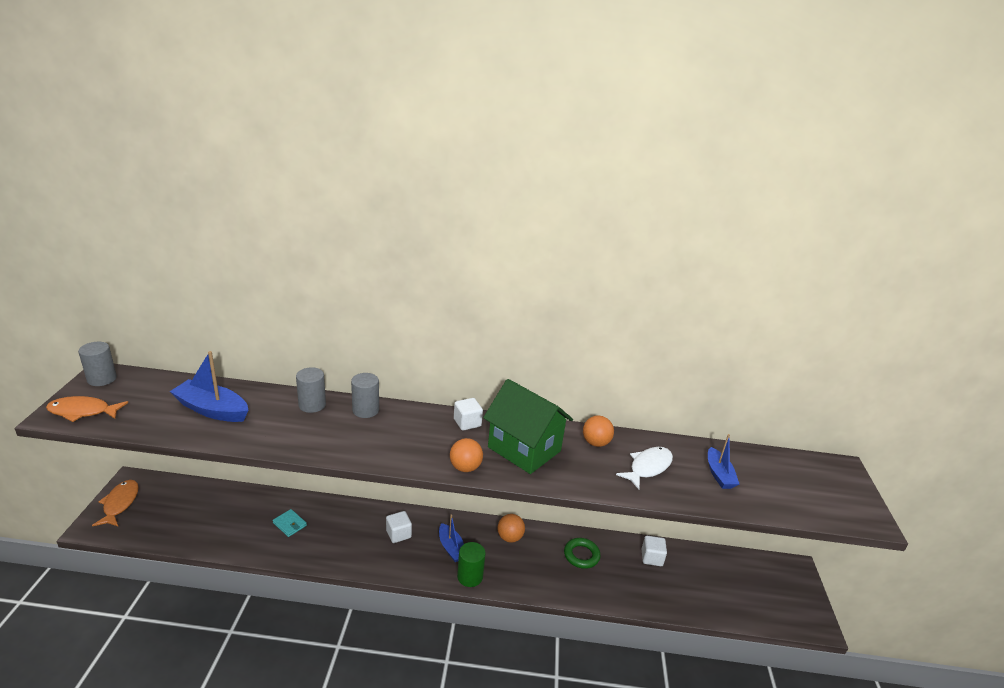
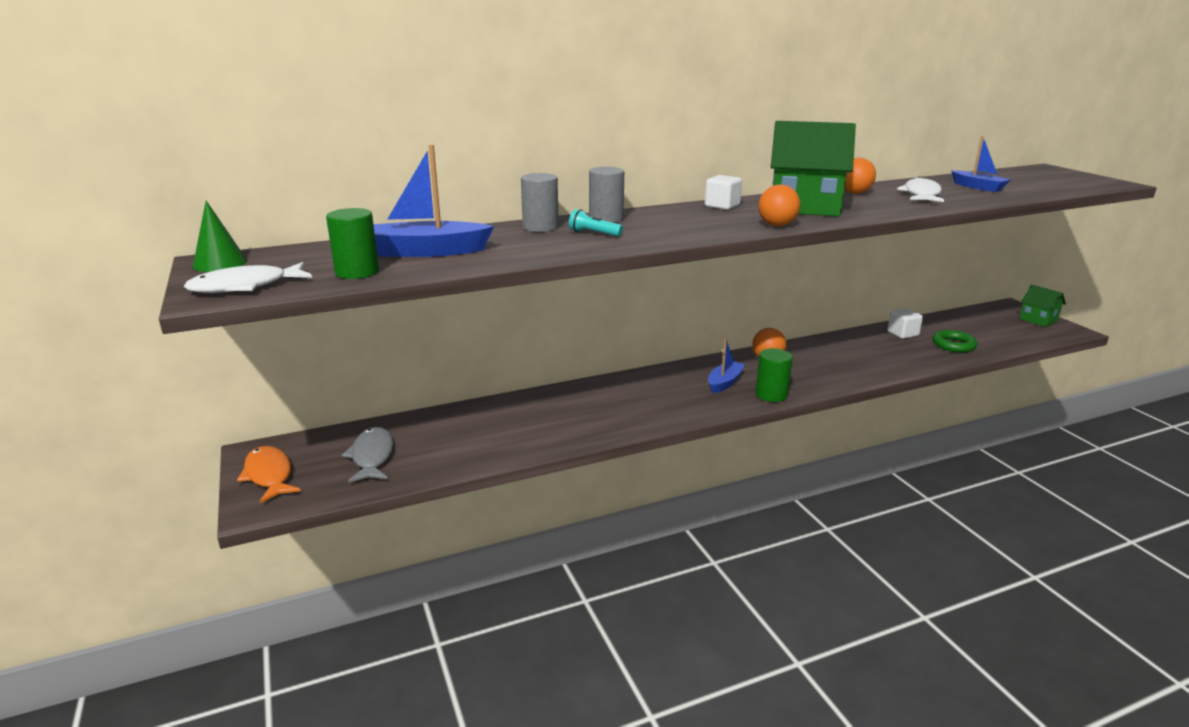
camera: 25 degrees left, 5 degrees down
(83, 411) = (245, 286): orange fish -> white fish
(102, 379) = (220, 263): grey cylinder -> green cone
(150, 419) = (357, 272): none -> green cylinder
(180, 514) = (372, 456): none -> grey fish
(289, 524) = (526, 421): turquoise wallet -> none
(331, 427) = (593, 233): none -> turquoise flashlight
(398, 534) = (657, 390): white cube -> none
(451, 548) = (724, 382): blue boat -> blue boat turned 90 degrees counterclockwise
(581, 555) = (846, 350): green ring -> green ring (953, 345)
(800, 596) = (1038, 320): none -> green house

